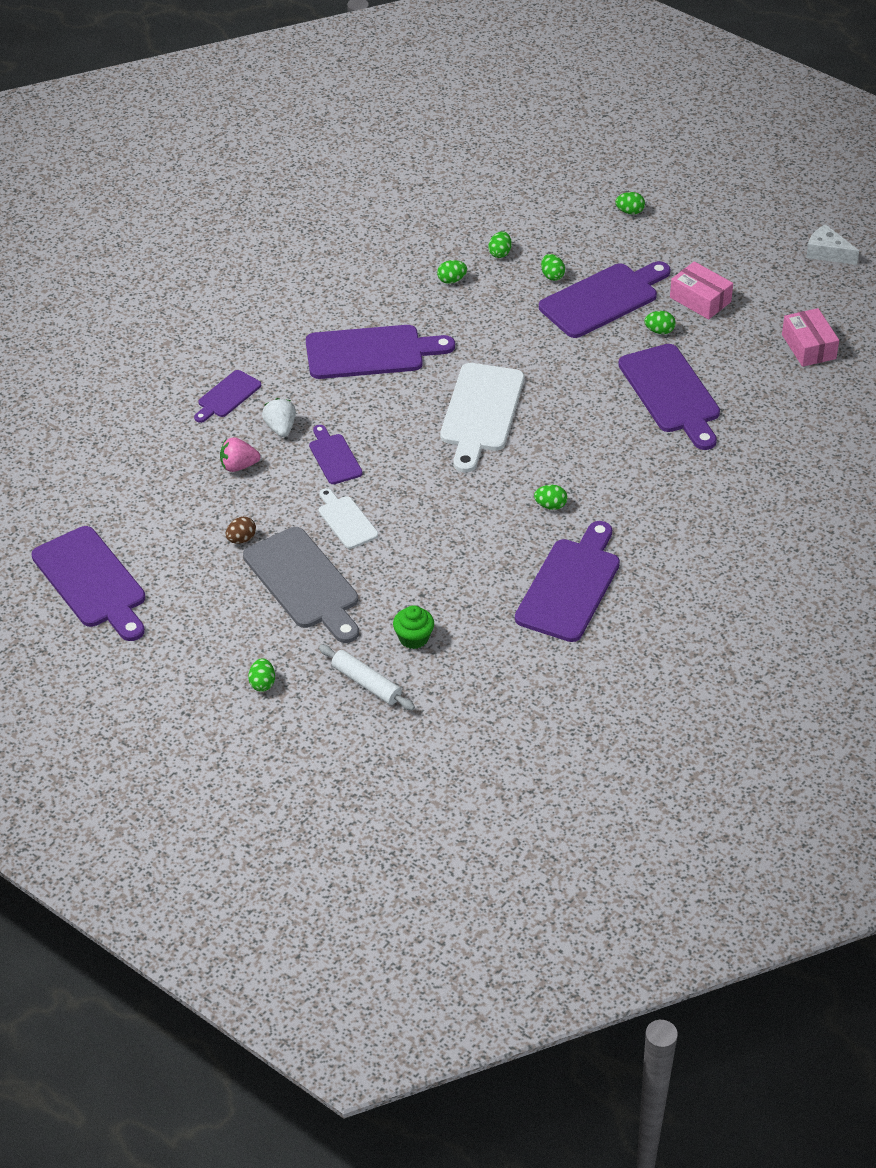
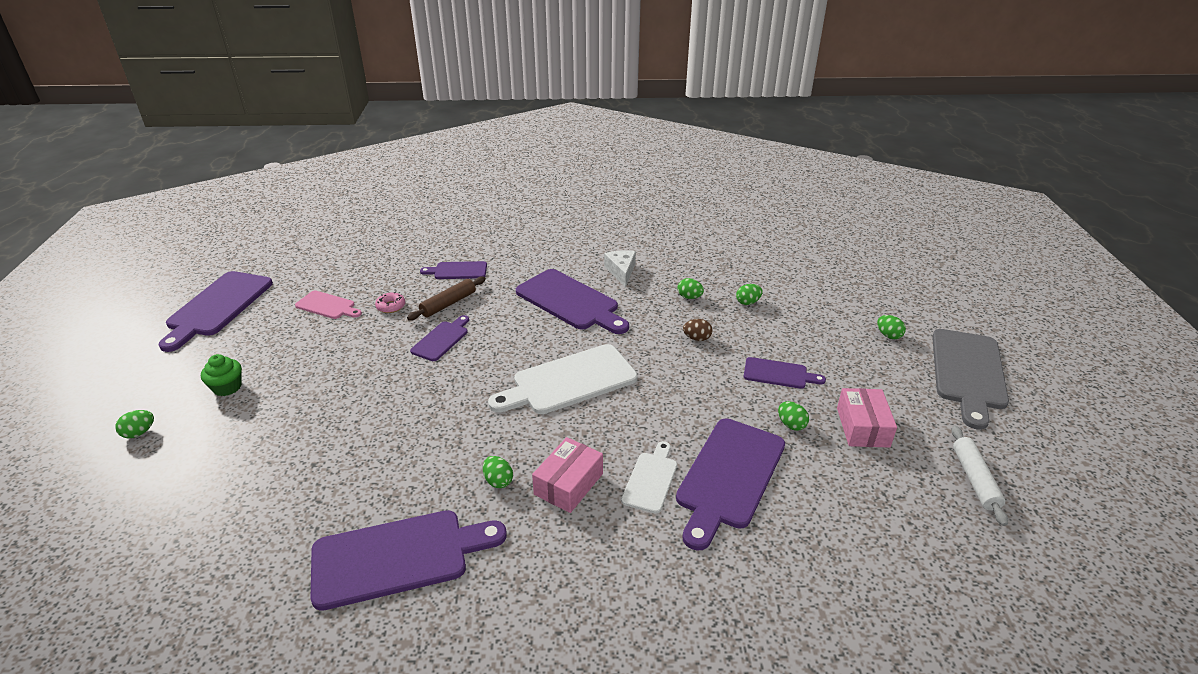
camera: 50 degrees right, 10 degrees down
(185, 507) = (327, 306): none -> pink cutting board
(238, 466) = (391, 306): pink strawberry -> pink donut
(241, 539) = (311, 343): brown egg -> brown egg (697, 338)
(280, 428) = (448, 304): white strawberry -> brown rolling pin
(304, 583) = (282, 394): grey cutting board -> grey cutting board (968, 372)
(346, 520) = (374, 379): white cutting board -> white cutting board (651, 479)
(366, 683) = (168, 491): white rolling pin -> white rolling pin (974, 479)
(413, 638) = (249, 489): green cupcake -> green cupcake (227, 387)
(552, 276) = (763, 336): green egg -> none
(603, 299) = (778, 374): purple cutting board -> purple cutting board, size x0.54
(809, 346) = (922, 538): pink box -> pink box (568, 484)
(827, 253) = (1049, 474): white cheese -> white cheese (621, 271)

